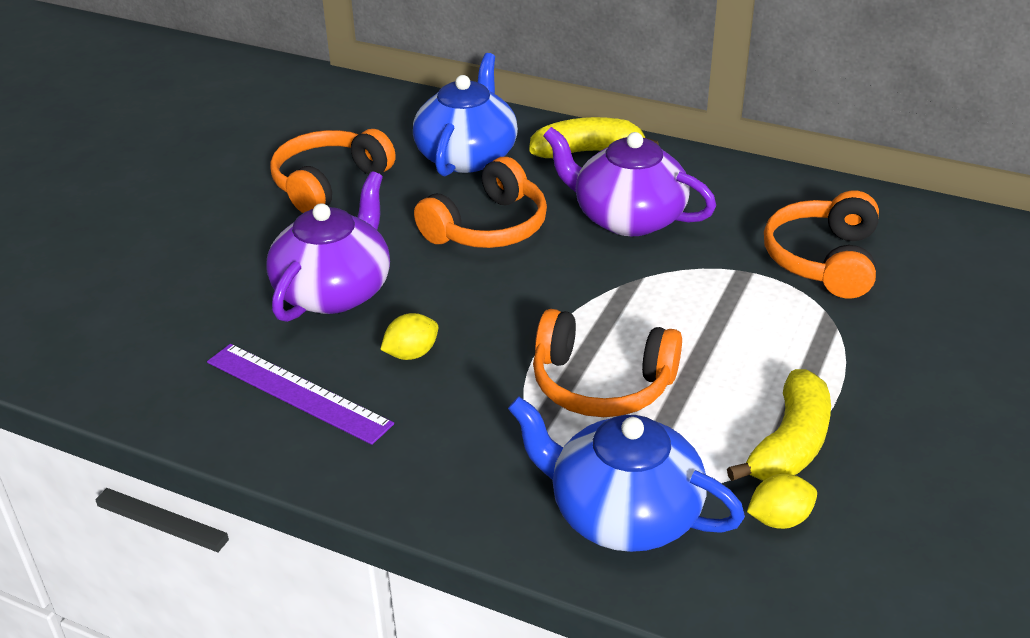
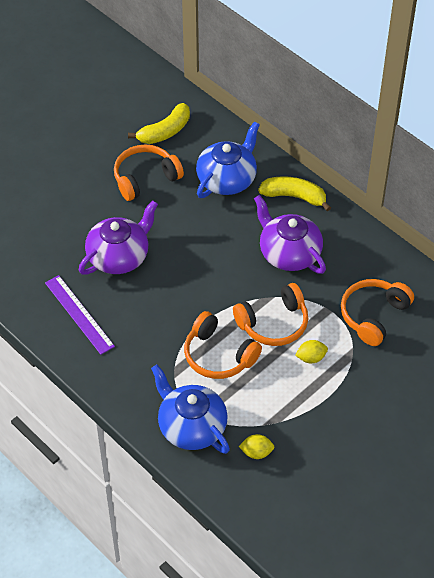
camera: 20 degrees right, 15 degrees up
(411, 354) = (139, 308): yellow lemon -> yellow lemon (311, 358)
(487, 227) = (213, 237): orange headphones -> orange headphones (273, 323)
(790, 444) = (285, 417): yellow banana -> yellow banana (165, 132)

